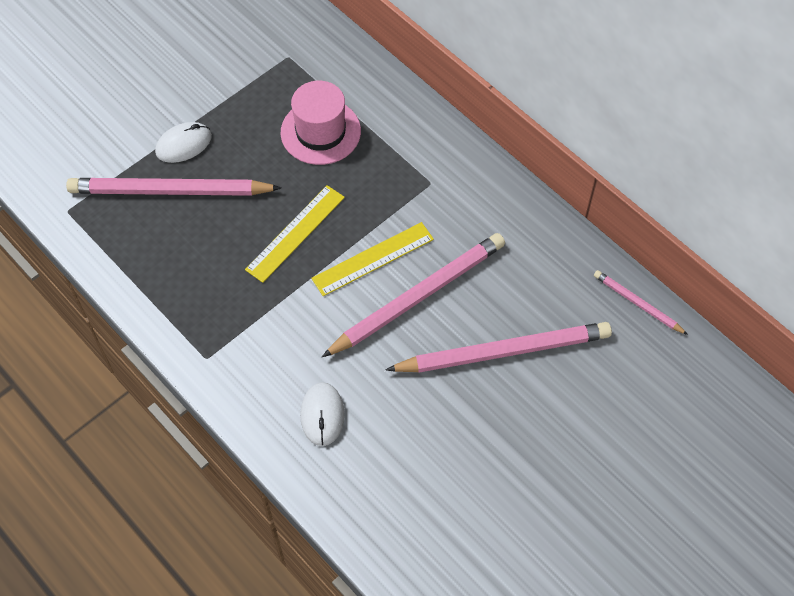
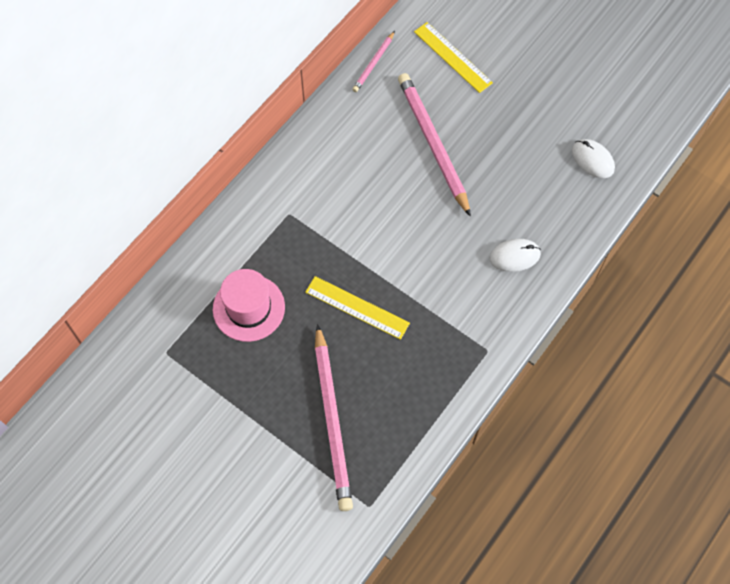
camera: 100 degrees left, 5 degrees up
(183, 144) = (279, 421): white mouse -> white mouse (592, 160)
(373, 259) = (370, 244): yellow ruler -> yellow ruler (452, 57)
(418, 297) = (399, 207): pink pencil -> none

